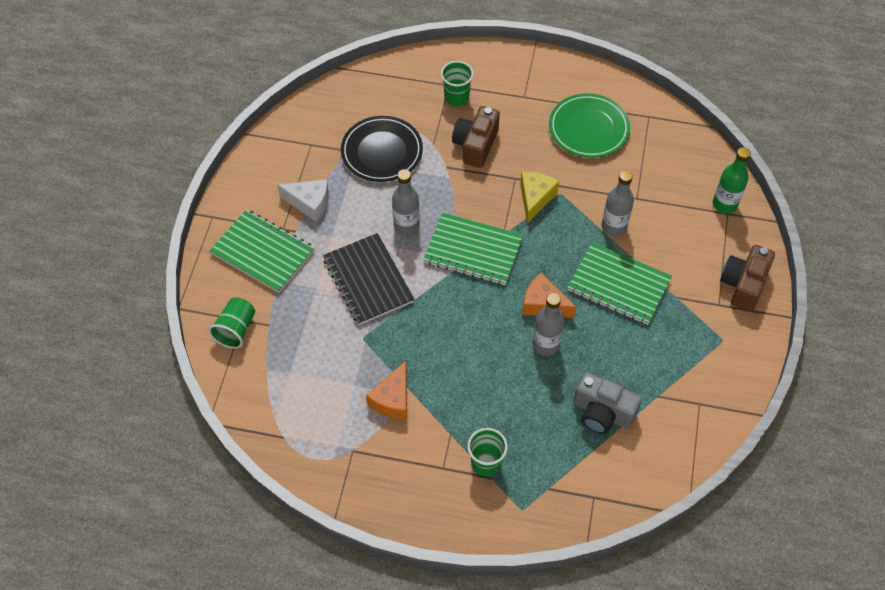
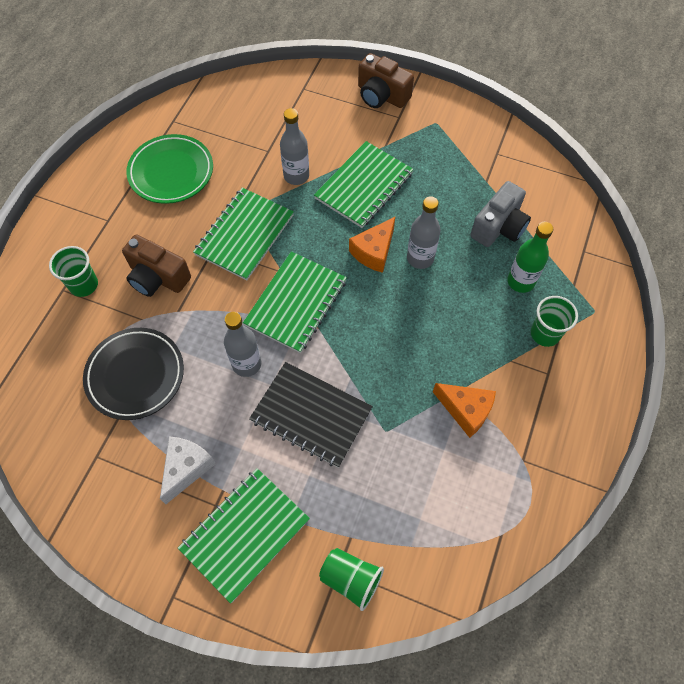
camera: 80 degrees left, 5 degrees up
(368, 280) = (311, 415): black notebook -> black notebook turned 45 degrees clockwise
(535, 198) = (245, 235): yellow cheese -> green notebook
(724, 204) = (293, 88): green bottle -> green bottle (520, 281)

